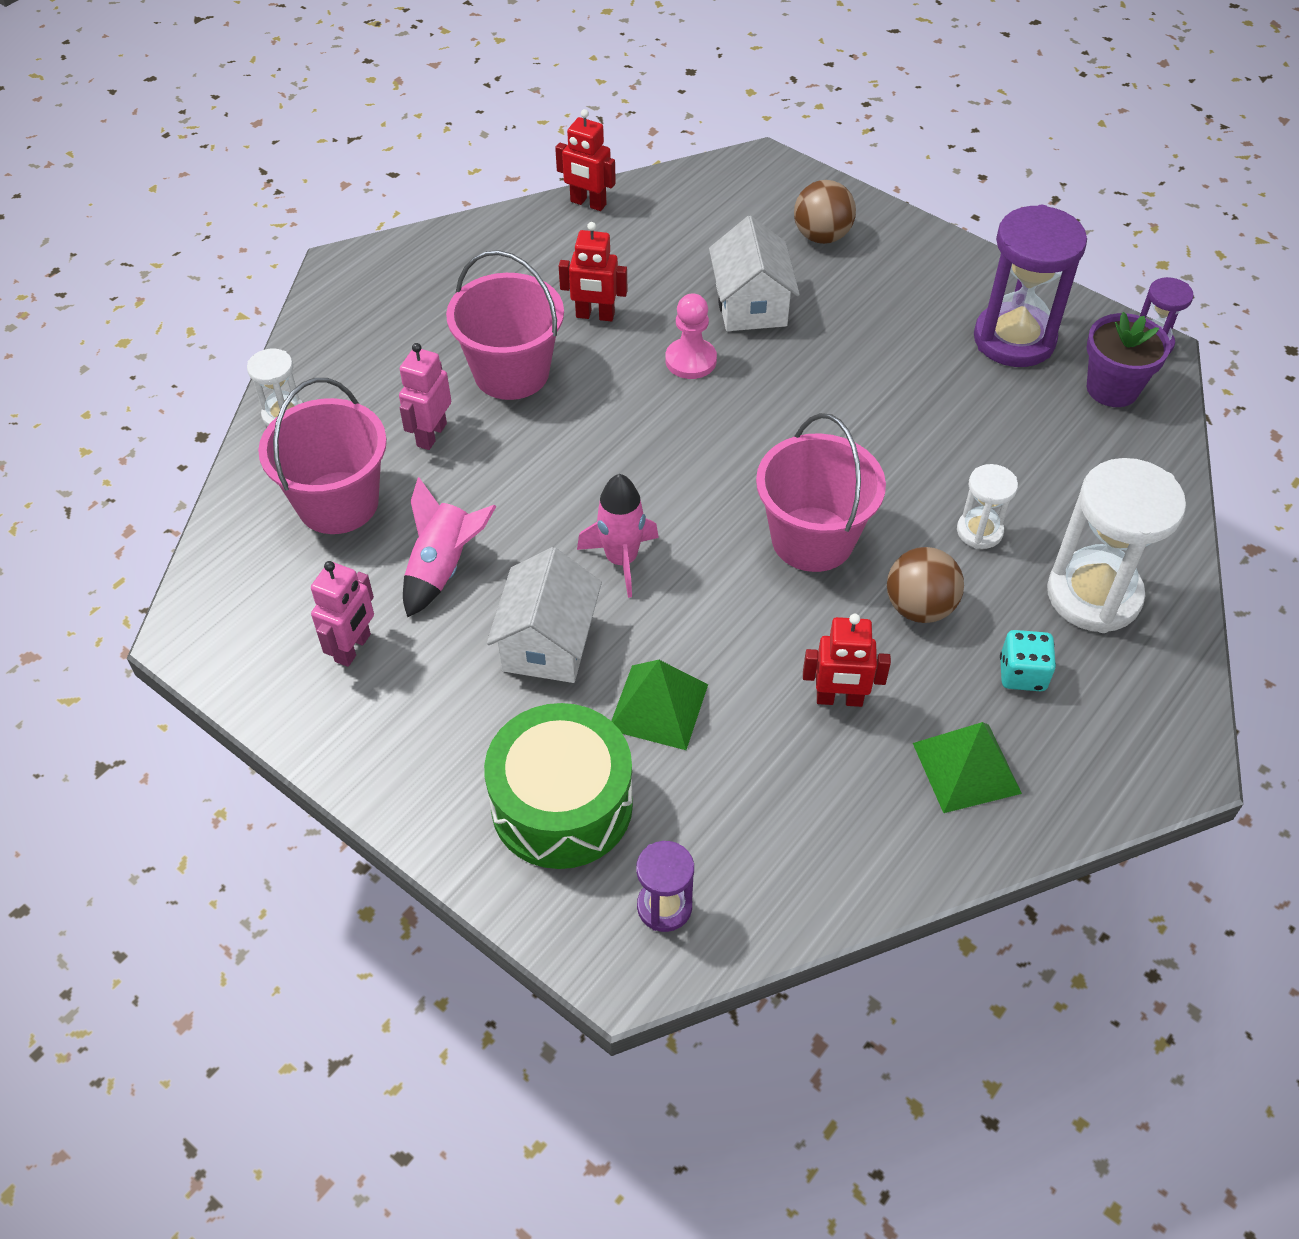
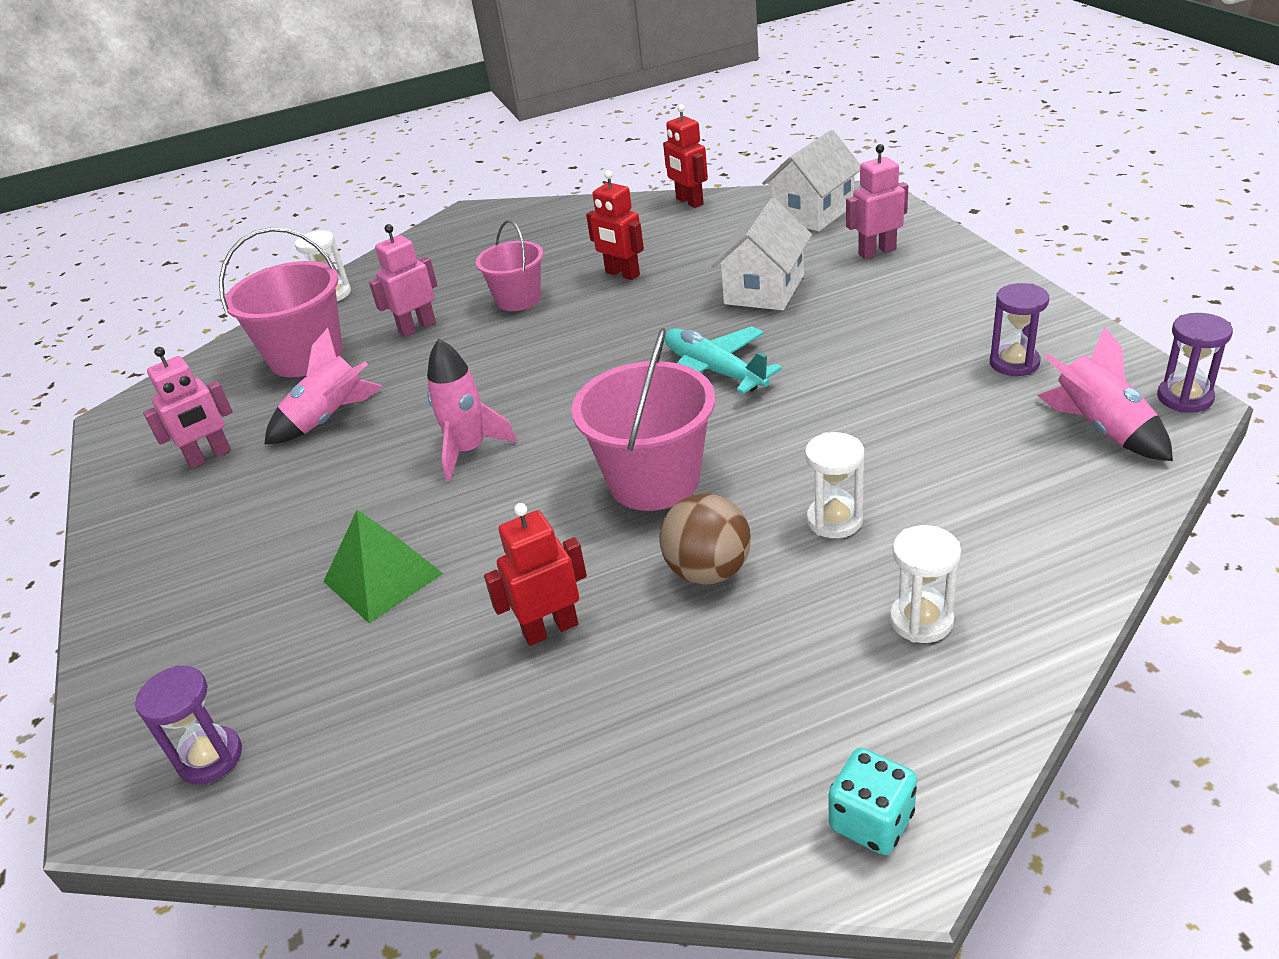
camera: 35 degrees right, 15 degrees down
(511, 373) = (518, 299): pink bucket -> pink bucket, size x0.64
(548, 643) = (348, 496): white house -> white house (813, 213)
(562, 804) = (225, 630): green drum -> none
(690, 360) = (672, 319): pink pawn -> none
(775, 411) = (713, 371): none -> turquoise plane
(821, 236) = (877, 252): brown ball -> pink robot
(839, 699) = (550, 629): red robot -> red robot turned 120 degrees clockwise
(966, 768) = (621, 747): green pyramid -> none
(1014, 339) = (1014, 363): purple hourglass -> purple hourglass, size x0.51
(1022, 674) = (768, 673): turquoise dice -> turquoise dice (871, 821)
(1093, 595) = (921, 620): white hourglass -> white hourglass, size x0.51
(1112, 388) = (1101, 428): purple flower pot -> pink rocket

